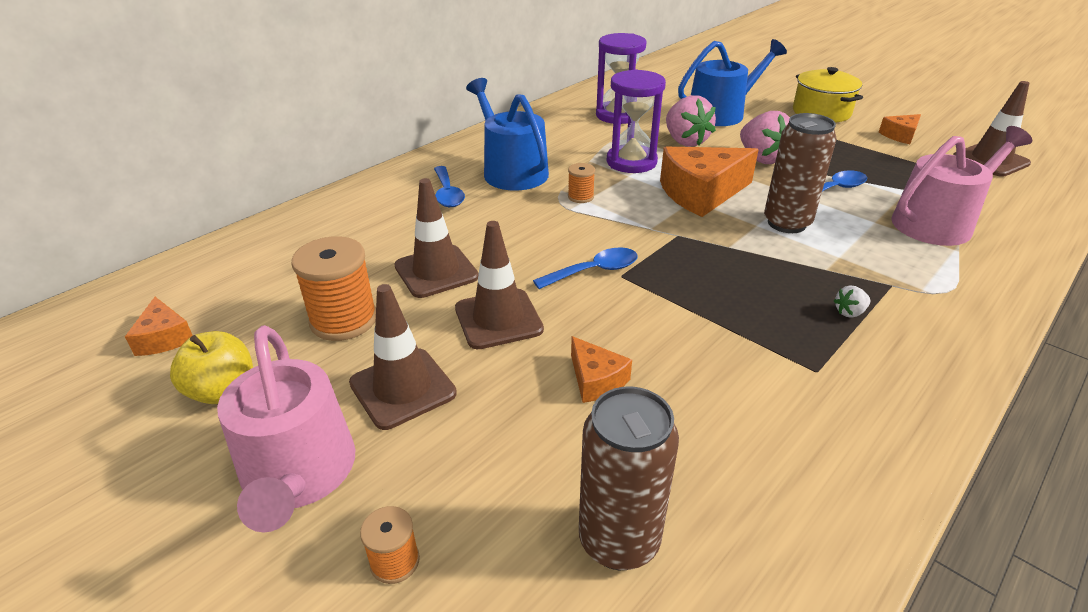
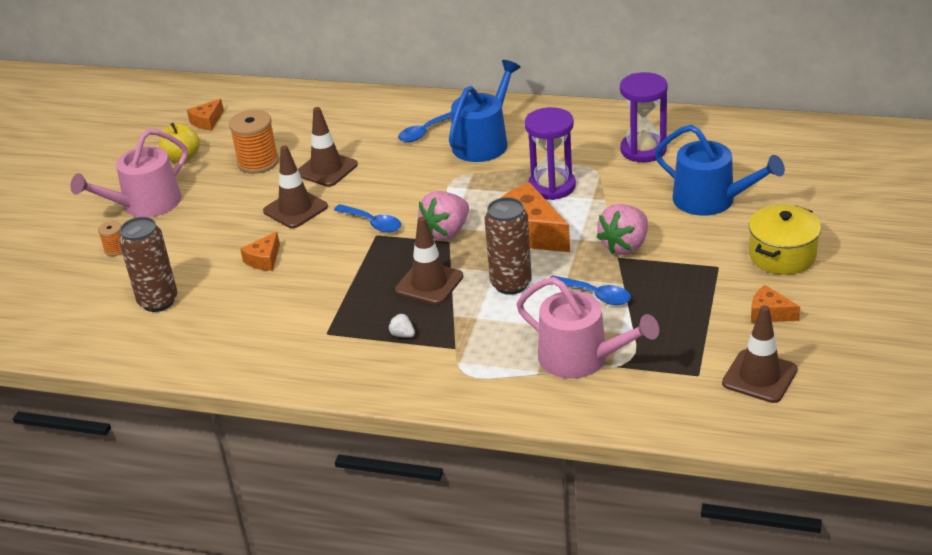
camera: 65 degrees right, 0 degrees up
(402, 388) = (217, 205): brown traffic cone -> brown traffic cone (429, 283)
(580, 197) = (470, 184): orange spool -> none
(685, 141) = (621, 199): pink strawberry -> pink strawberry (446, 232)

